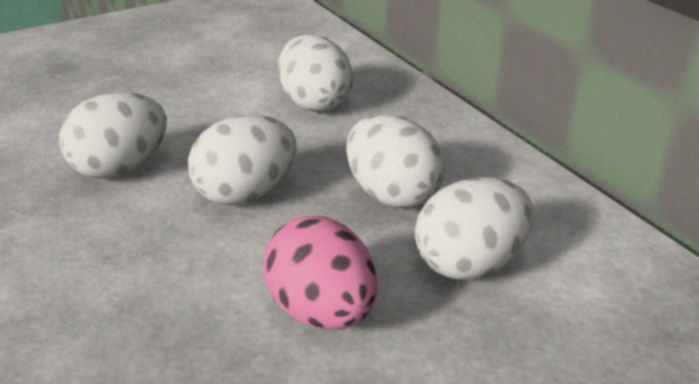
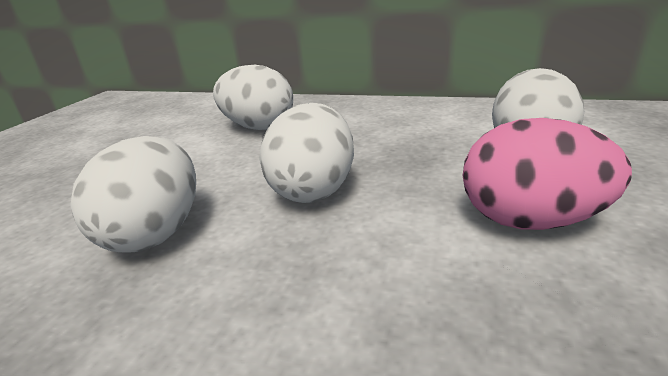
camera: 40 degrees left, 5 degrees down
(392, 195) = (410, 142): white egg -> none

